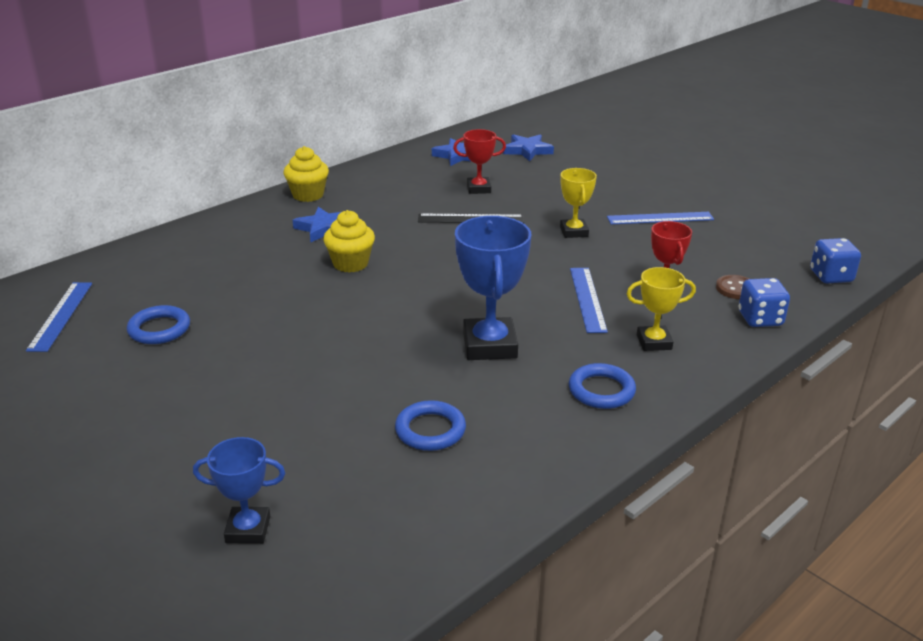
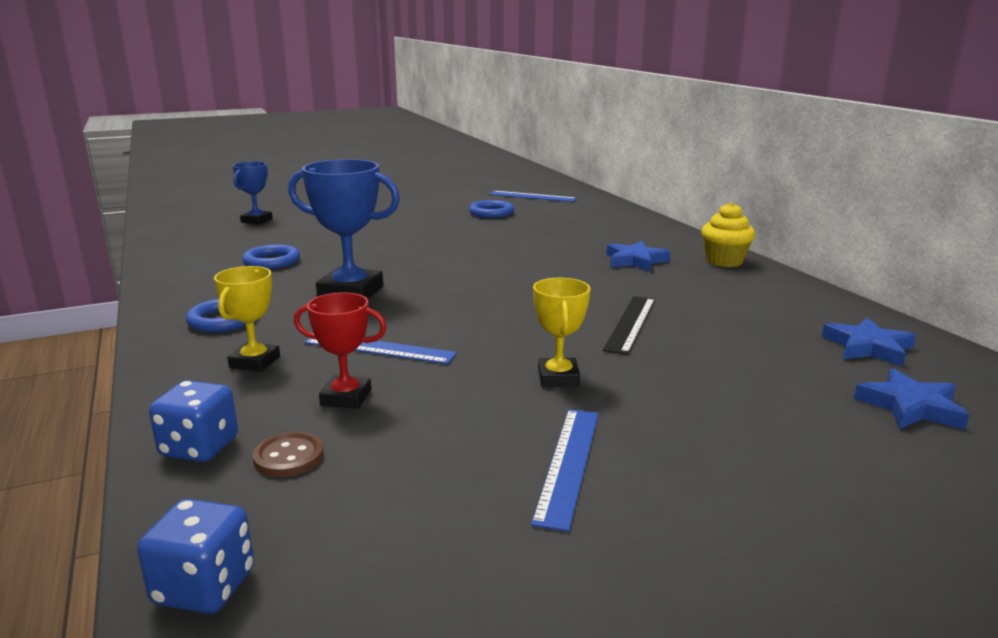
camera: 110 degrees right, 10 degrees down
(350, 264) = (551, 263): yellow cupcake -> none
(478, 189) = (731, 342): red trophy -> none
(574, 232) = (558, 377): yellow trophy -> yellow trophy turned 75 degrees clockwise

